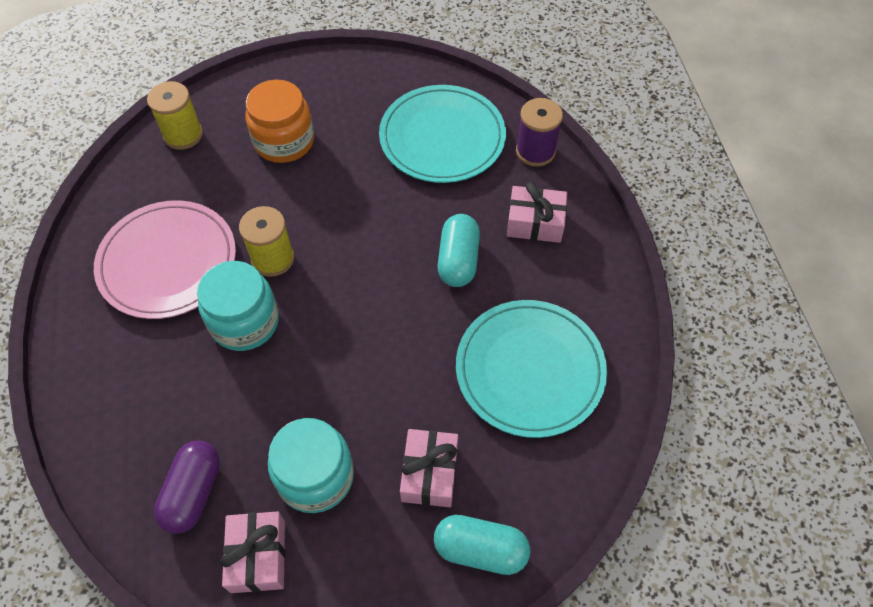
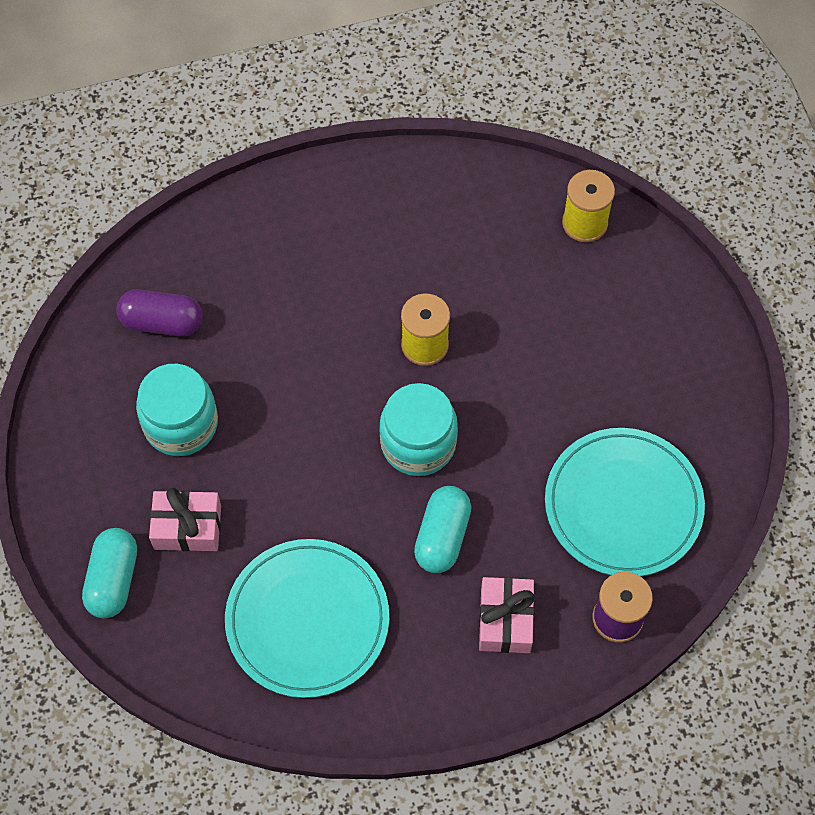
camera: 85 degrees right, 5 degrees up
(168, 262) = (410, 246): pink plate -> none
(245, 322) = (344, 332): turquoise jar -> turquoise jar (418, 443)
(258, 556) = (105, 387): pink gift -> none
(284, 141) = (590, 329): orange jar -> none
(458, 260) = (442, 536): turquoise capsule -> turquoise capsule turned 75 degrees counterclockwise

